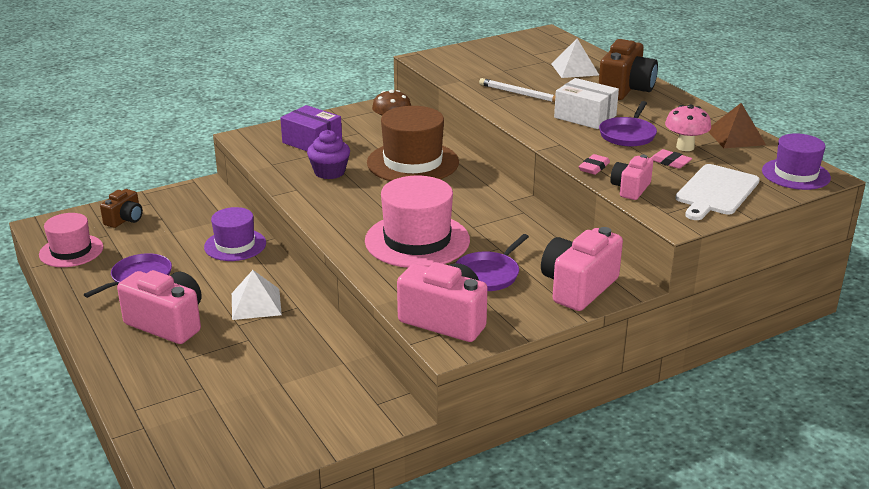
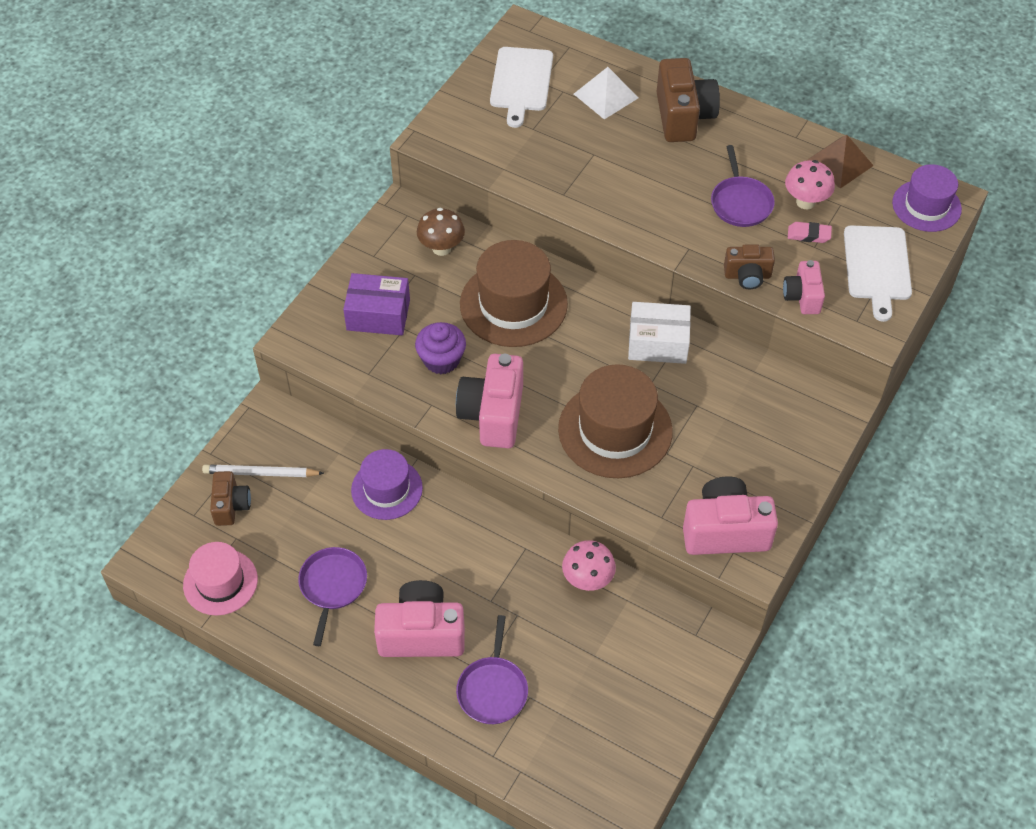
camera: 30 degrees left, 25 degrees up
(256, 304) = (482, 564): white pyramid -> none
(324, 340) = (587, 580): none -> pink mushroom
(417, 240) = (615, 430): pink hat -> brown hat
(488, 274) = (715, 449): purple pan -> purple pan (493, 689)
(518, 52) = (521, 82): none -> white cutting board
(520, 94) = (584, 170): white pencil -> white pencil (260, 473)
(578, 287) = (804, 429): pink camera -> pink camera (493, 414)
(585, 116) = (678, 186): white box -> white box (658, 343)
(594, 168) = (747, 276): pink eraser -> brown camera

